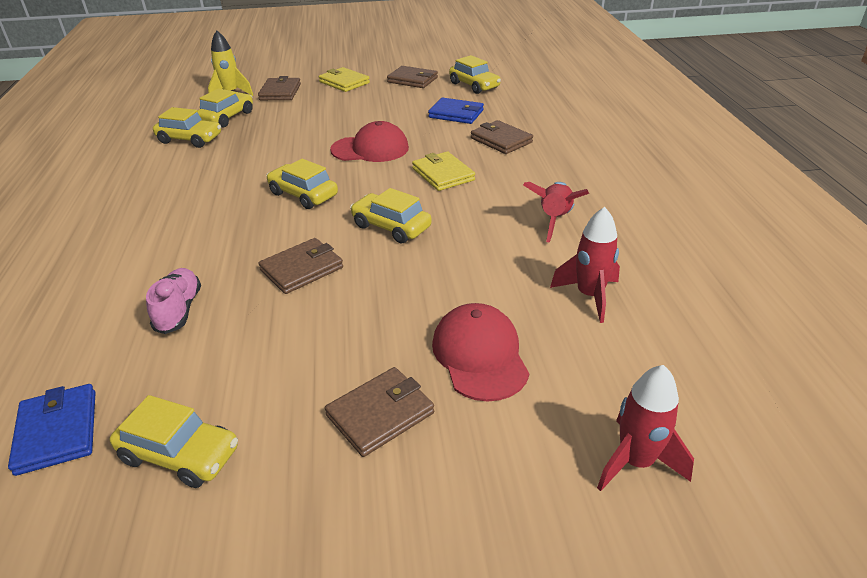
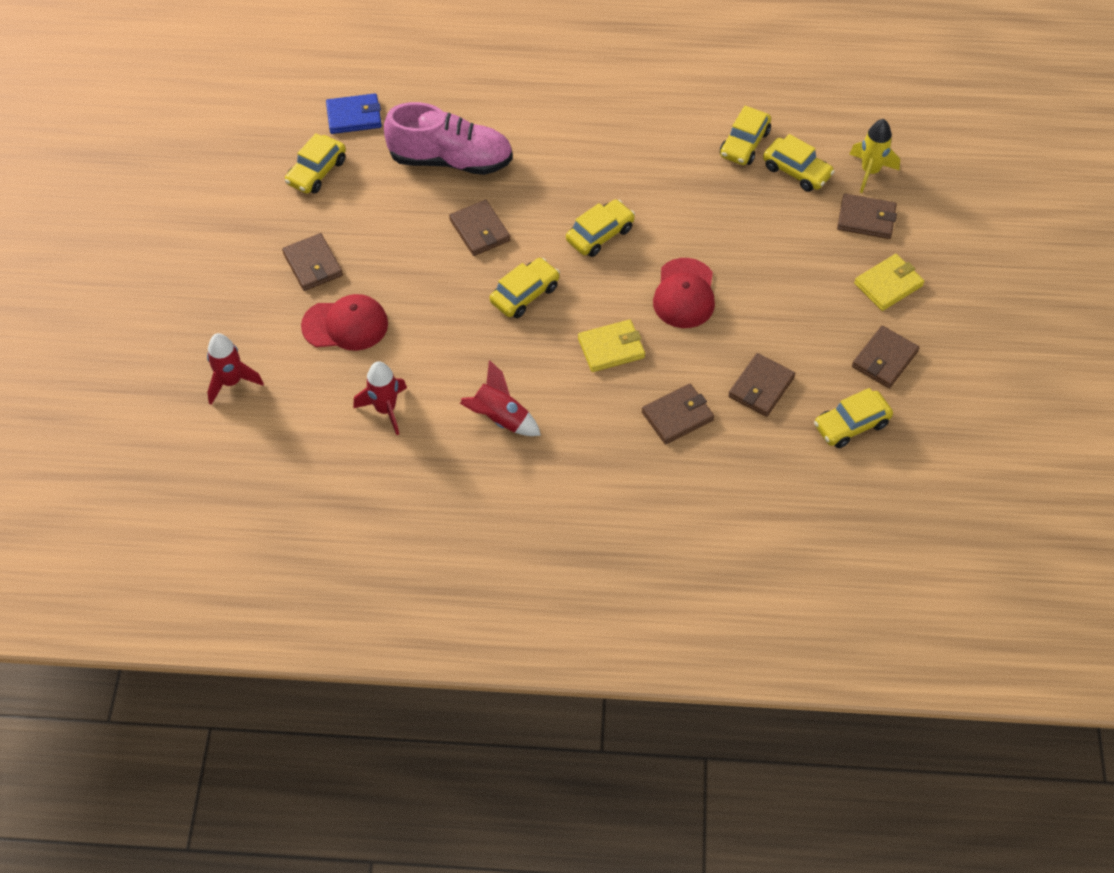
camera: 100 degrees right, 20 degrees up
(179, 310) = (451, 160): pink shoe -> pink shoe, size x1.93
(456, 114) = (761, 387): blue wallet -> brown wallet

